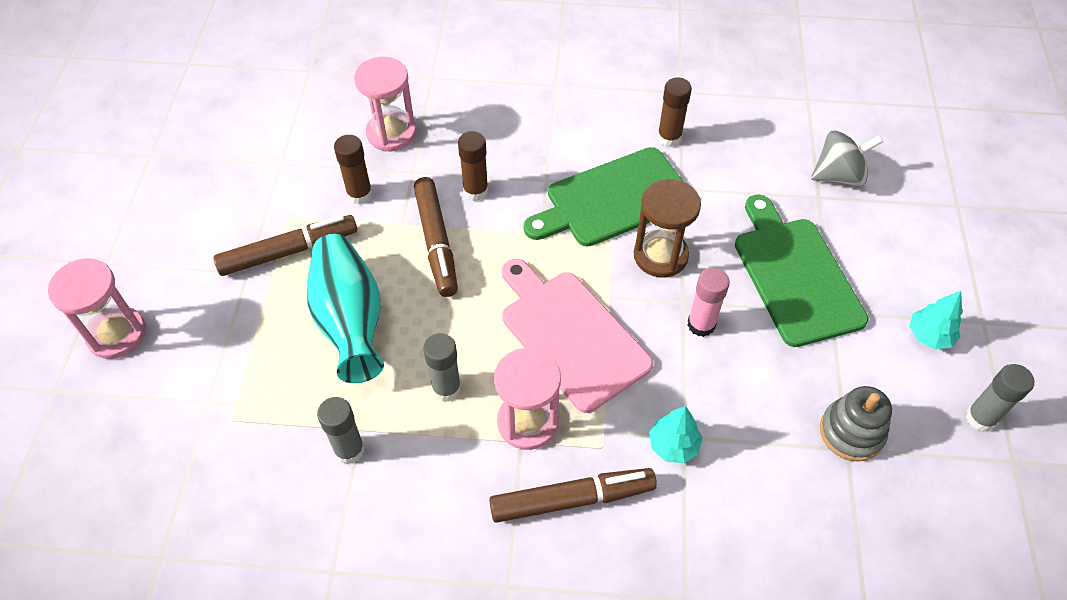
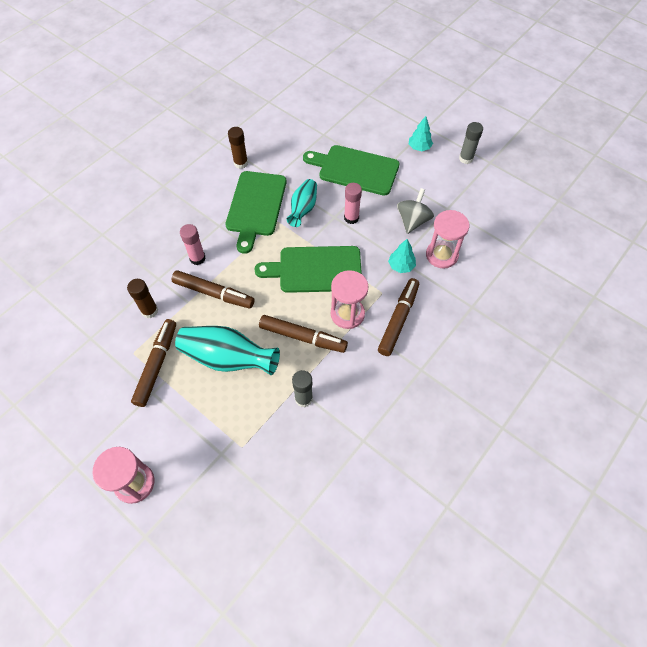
camera: 55 degrees left, 5 degrees up
(391, 133) = (122, 274): pink hourglass -> pink hourglass (441, 255)
(446, 388) = (303, 337): grey glue stick -> brown marker
(475, 191) = (197, 258): brown glue stick -> pink glue stick
(571, 335) = (316, 269): pink cutting board -> green cutting board
(660, 255) = (303, 209): brown hourglass -> turquoise vase
(838, 176) = (319, 120): grey spinning top -> grey spinning top (412, 221)
(851, 432) = (441, 202): grey stacking toy -> none

